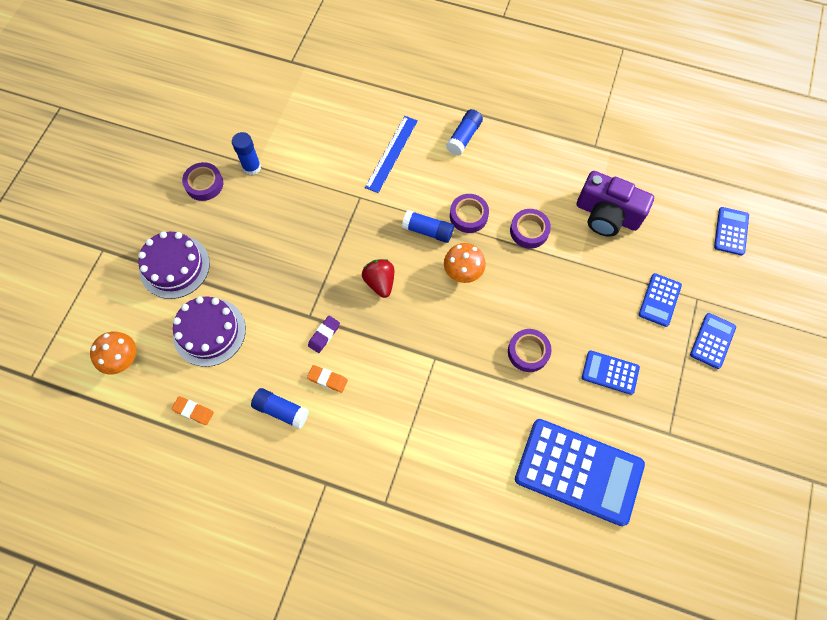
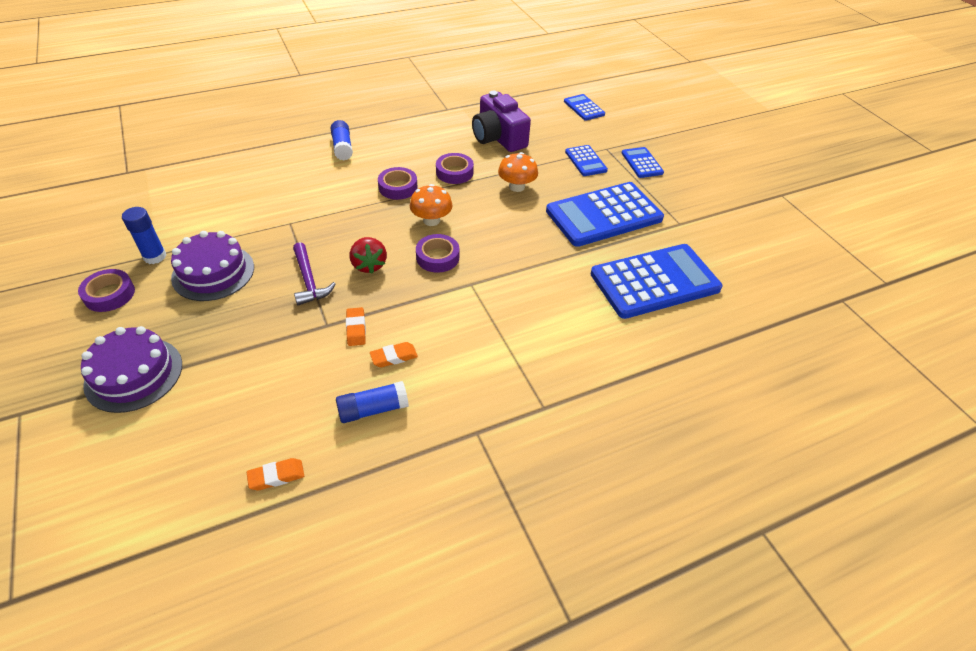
camera: 45 degrees left, 20 degrees down
(121, 359) = (137, 492): orange mushroom -> orange mushroom (516, 186)
(209, 332) = (229, 400): purple cake -> purple cake (213, 272)
(324, 335) = (356, 329): purple eraser -> orange eraser
(329, 266) = (309, 280): none -> purple hammer
(380, 282) = (369, 265): red strawberry -> red strawberry turned 135 degrees counterclockwise
(391, 153) = (290, 184): blue ruler -> none
(428, 231) = (374, 212): blue glue stick -> none
(528, 352) = (536, 237): purple tape -> purple tape (437, 257)
(607, 215) = (498, 137): purple camera -> purple camera turned 75 degrees clockwise
(610, 372) = (604, 215): blue calculator -> blue calculator, size x2.09

